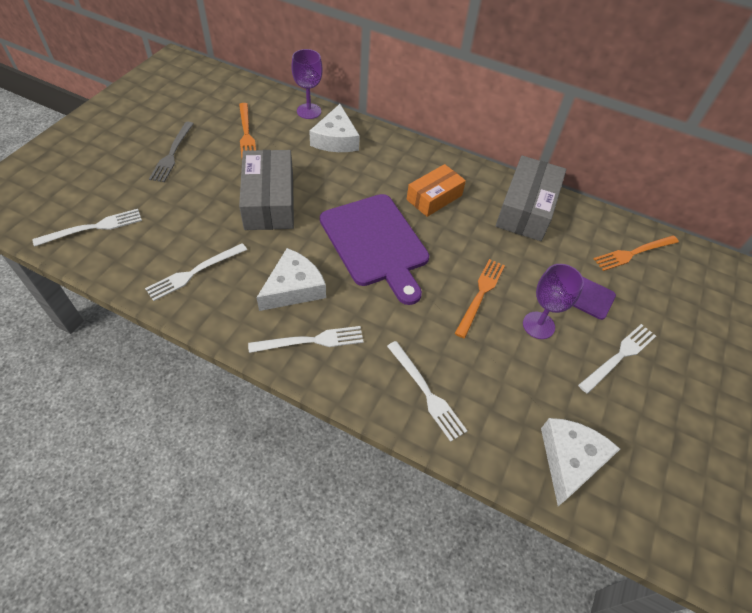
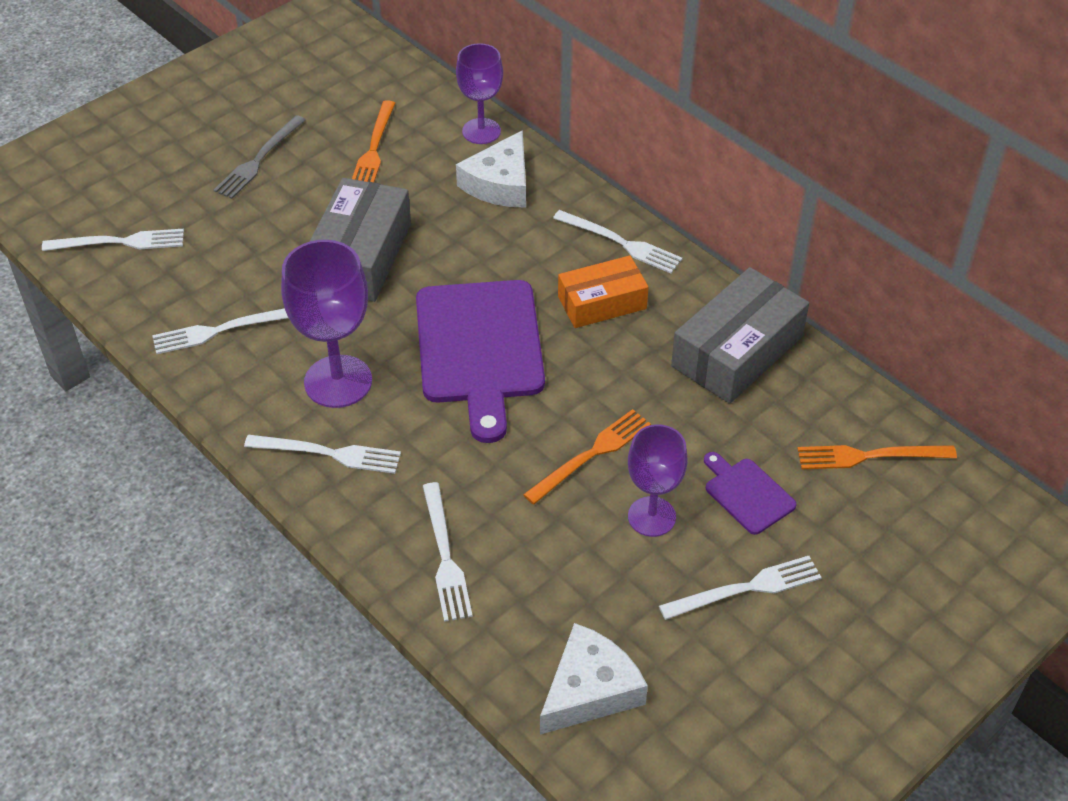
camera: 25 degrees right, 5 degrees down
(294, 288) = (338, 381): white cheese -> purple goblet
(425, 160) = (620, 243): none -> white fork

